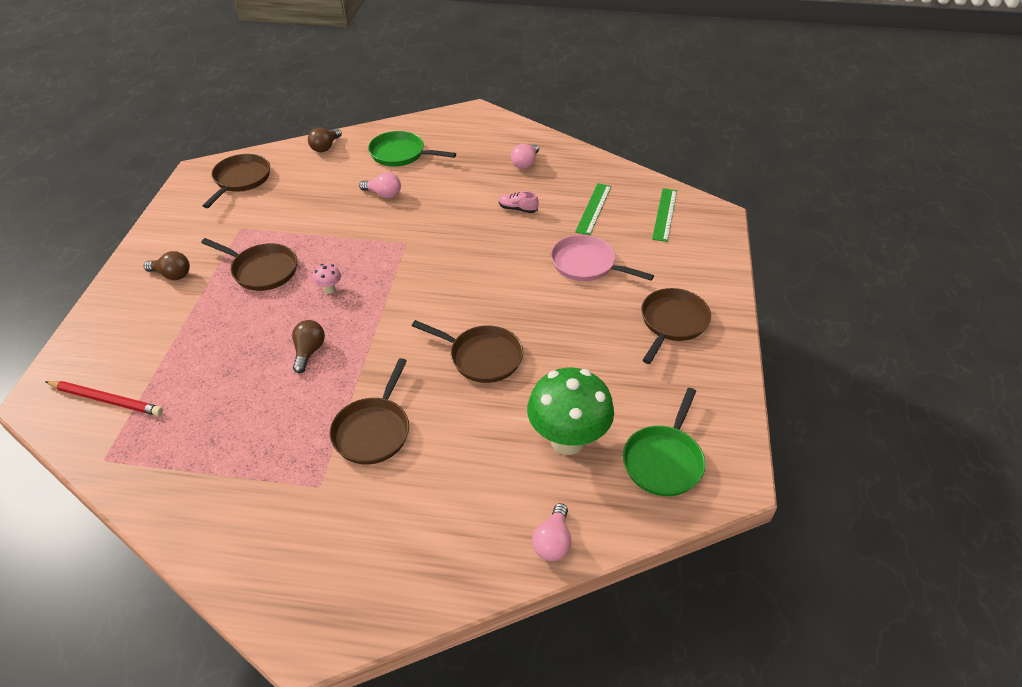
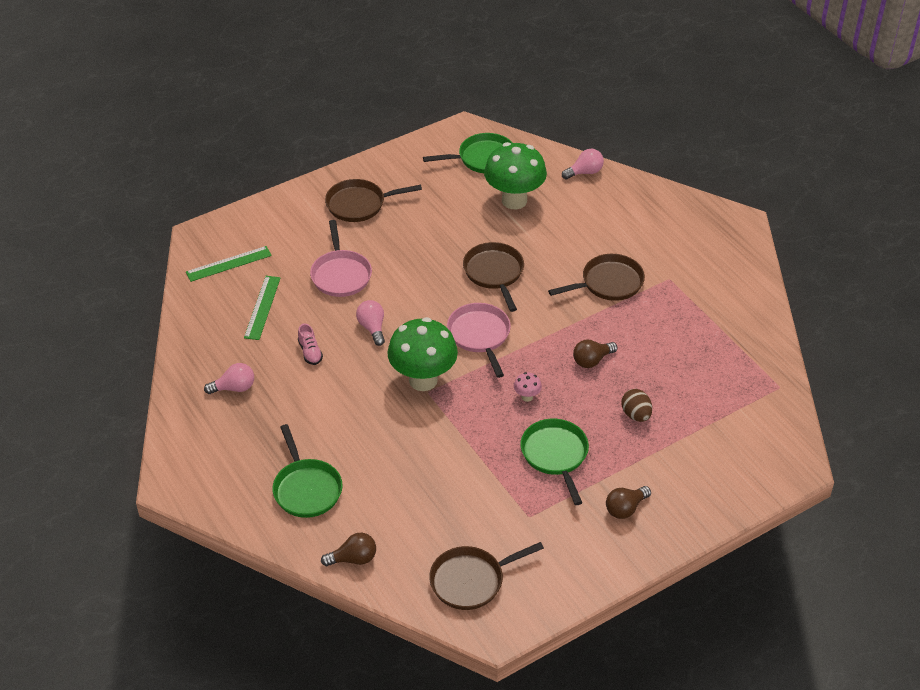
camera: 130 degrees left, 0 degrees up
(106, 400) = (751, 429): red pencil -> none
(172, 275) = (625, 508): brown light bulb -> brown light bulb turned 105 degrees counterclockwise
(226, 338) = (636, 415): none -> brown egg
(262, 270) = (555, 455): brown pan -> green pan
(383, 194) = (380, 454): pink light bulb -> pink light bulb (372, 328)
(419, 247) = (423, 380): none -> green mushroom
(422, 302) = (480, 335): none -> pink pan
(593, 209) = (262, 307): green ruler -> green ruler turned 60 degrees counterclockwise

